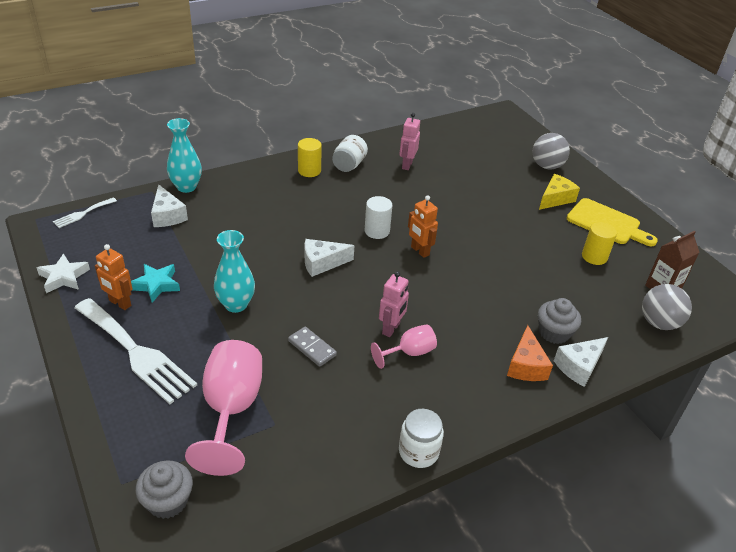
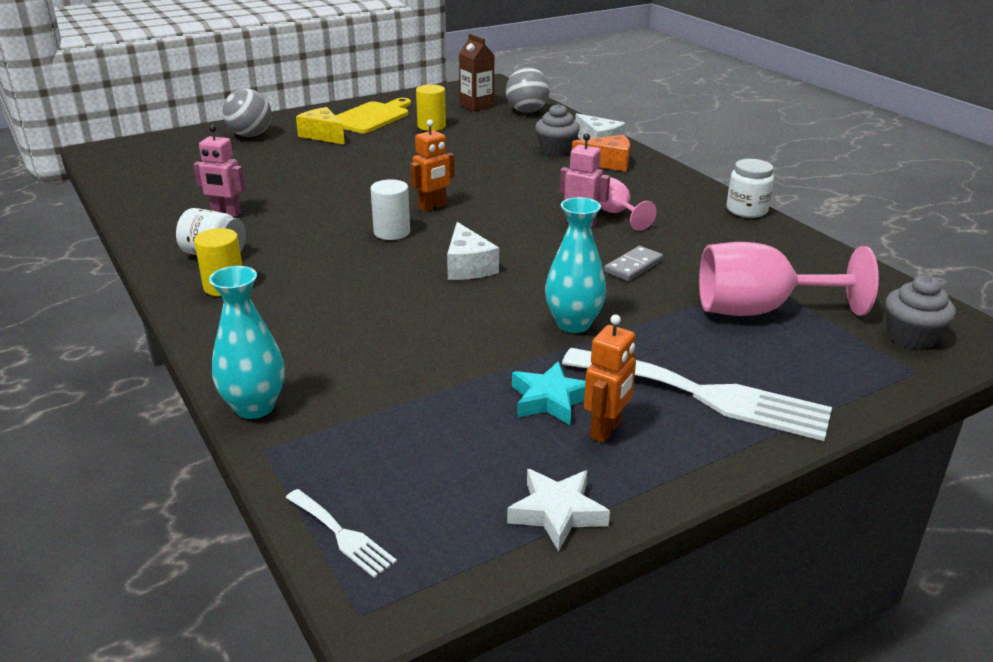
camera: 90 degrees left, 10 degrees down
(136, 353) = (705, 395): white fork -> white fork turned 75 degrees clockwise
(167, 215) = (351, 416): white cheese -> none

